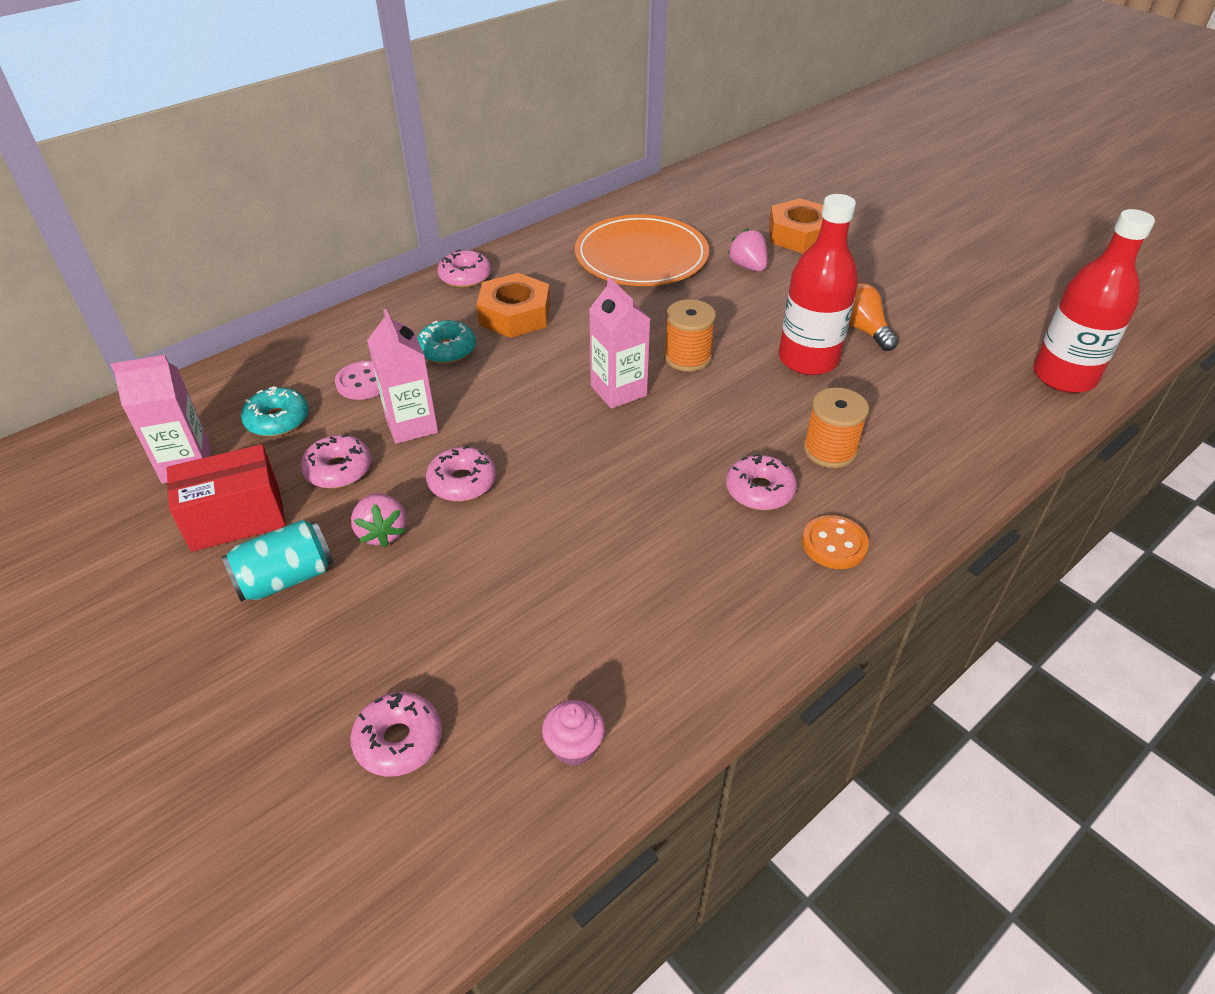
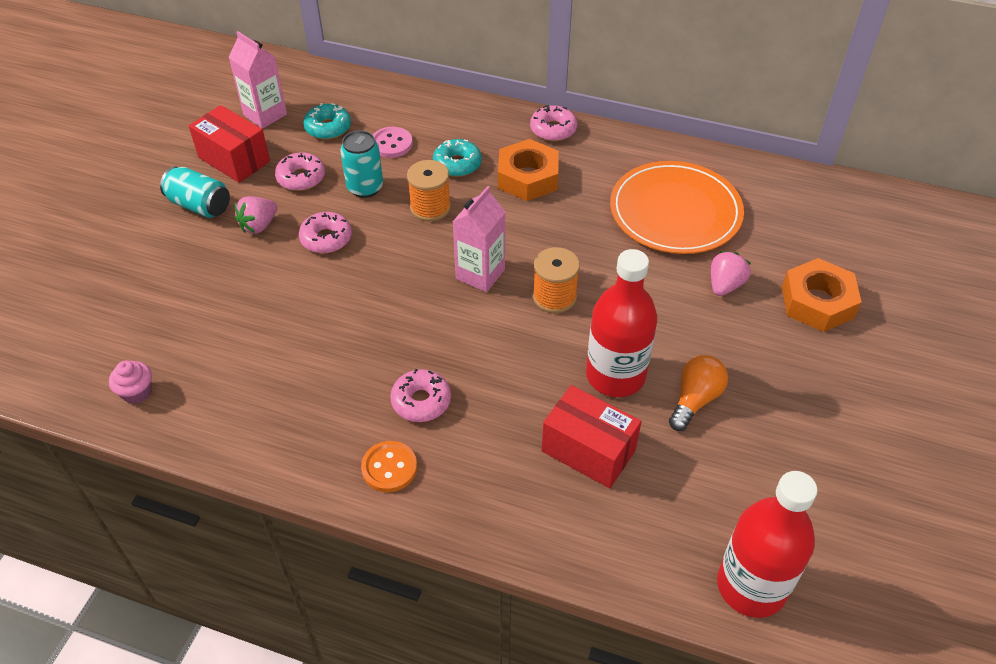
camera: 60 degrees right, 5 degrees up
(399, 740) = (108, 313): pink donut -> none
(411, 425) = (365, 188): pink carton -> turquoise can
(829, 450) = (500, 430): orange spool -> orange spool (430, 207)
(884, 406) = (588, 450): none -> red box

